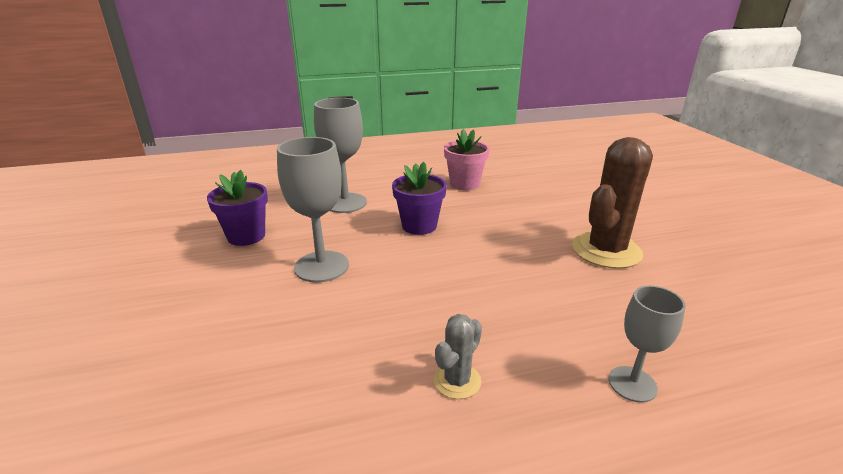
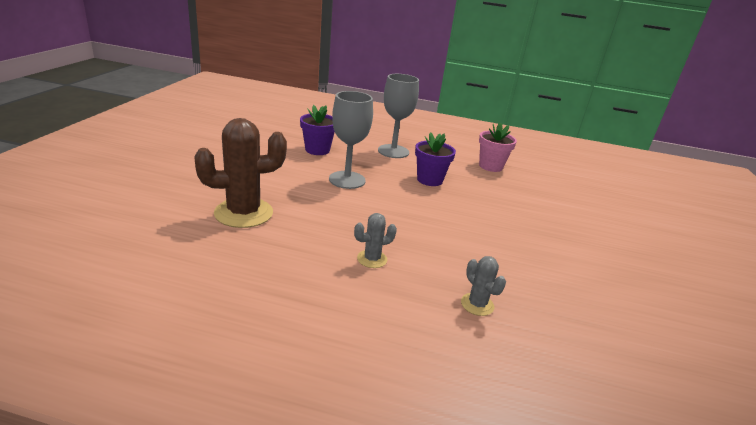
camera: 25 degrees right, 0 degrees up
(606, 250) = (552, 240): brown cactus -> brown cactus (243, 213)
(632, 384) = (477, 304): grey goblet -> grey cactus

